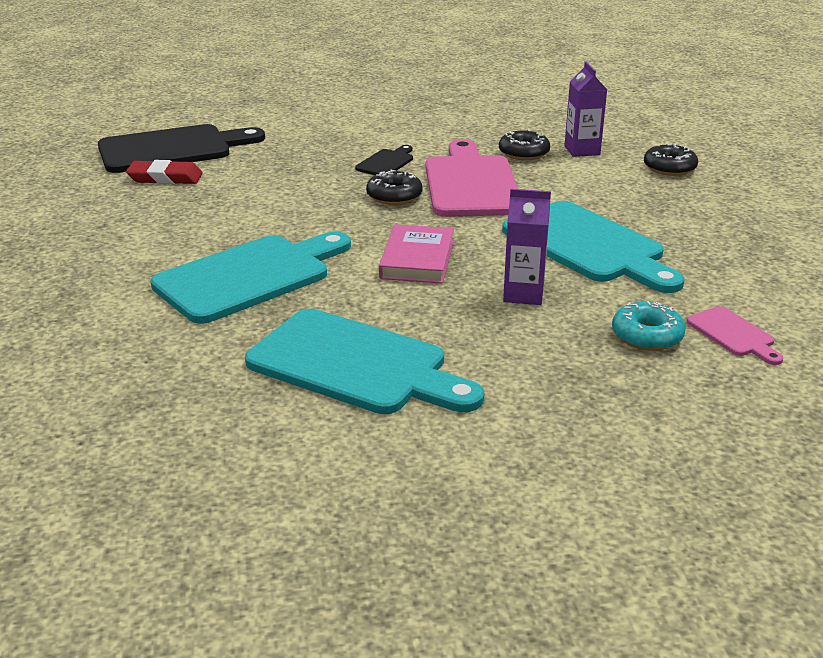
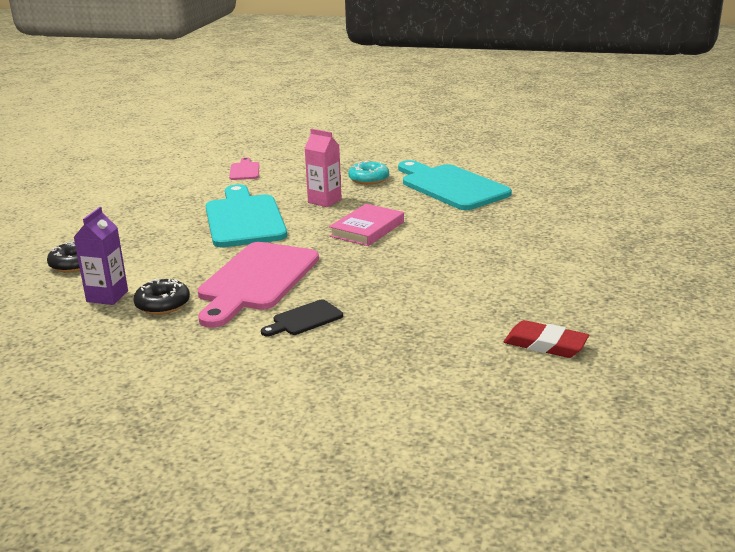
camera: 155 degrees left, 5 degrees down
(172, 149) = (532, 391): black cutting board -> none
(250, 276) = (491, 237): turquoise cutting board -> none
(394, 196) = (334, 280): black donut -> none
(523, 294) = (324, 201): purple carton -> pink carton
(647, 336) = (287, 176): turquoise donut -> turquoise donut (369, 179)

